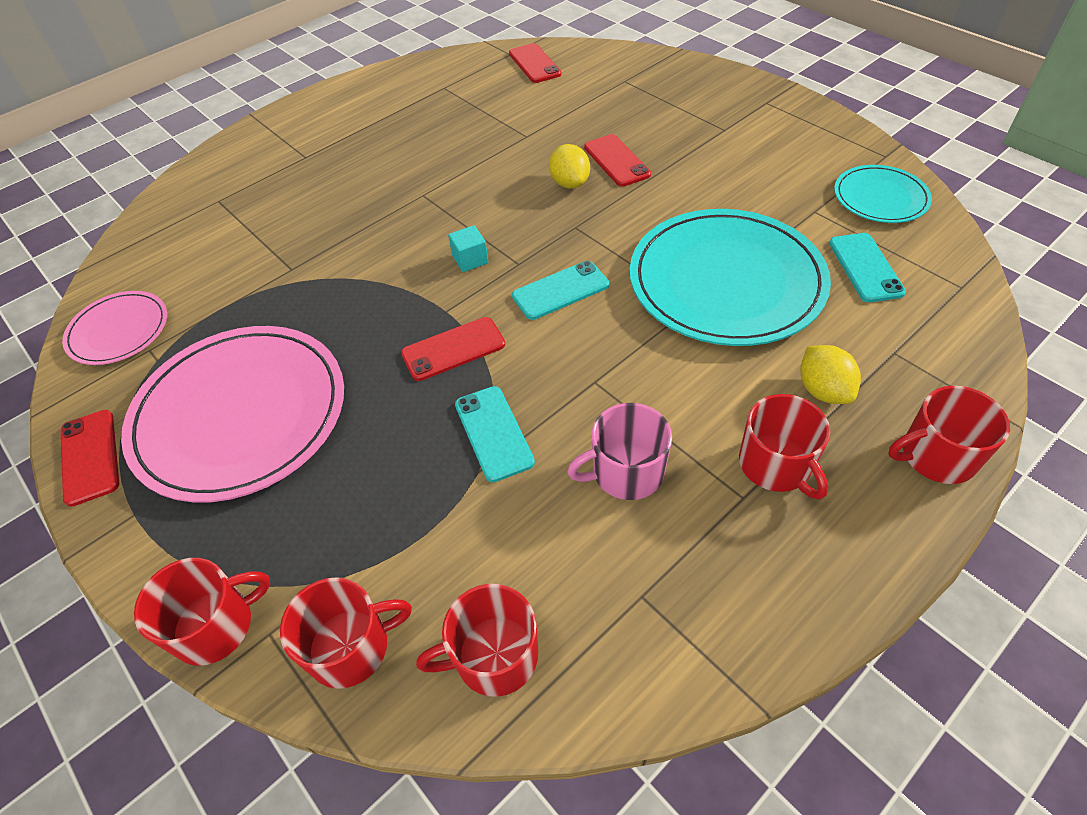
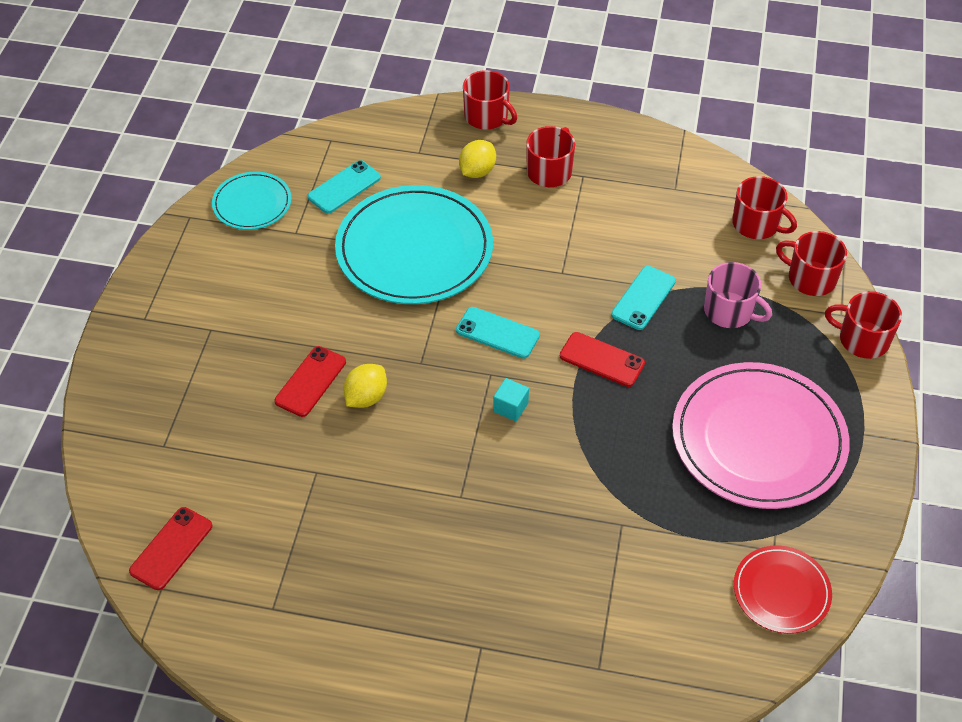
camera: 130 degrees left, 0 degrees up
(90, 457) = (865, 497): red phone -> none
(118, 330) = (781, 591): pink plate -> red plate
(626, 471) = (612, 227): pink mug -> pink mug (729, 311)

